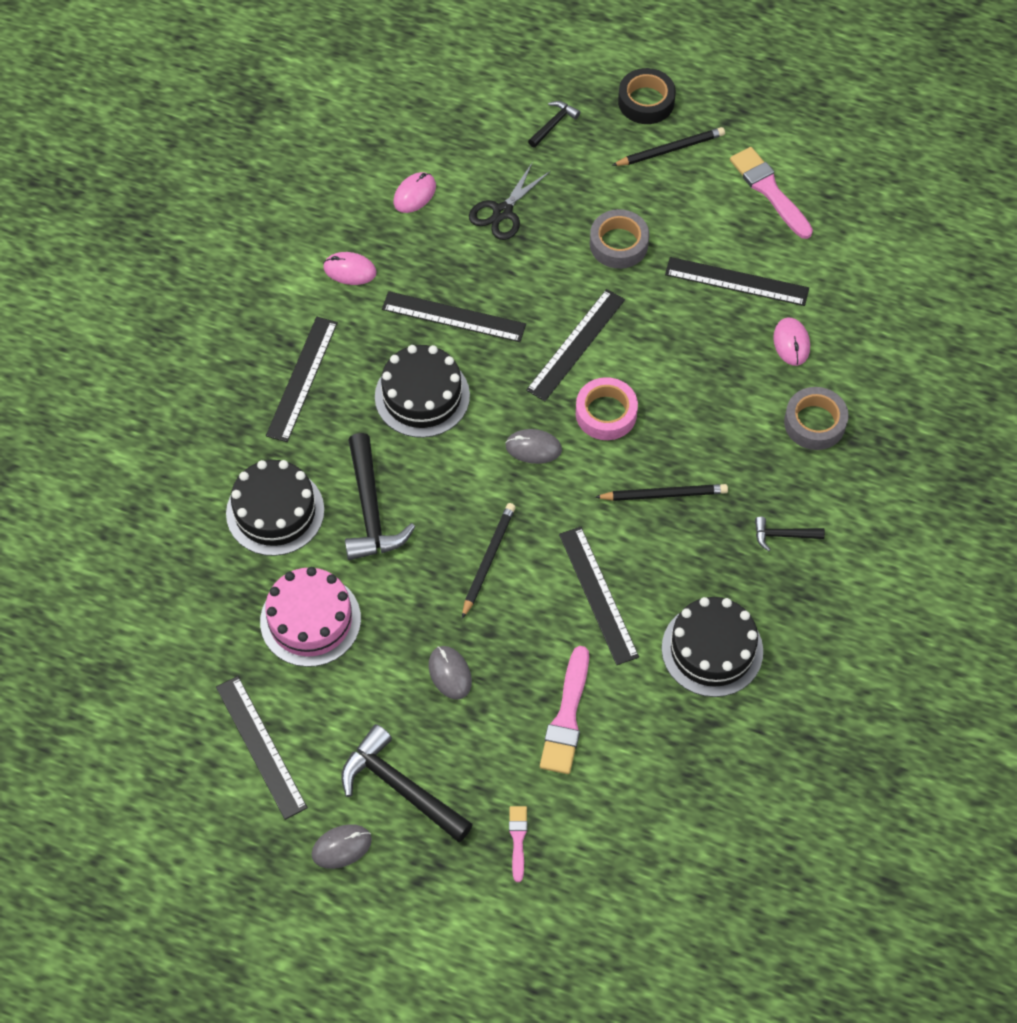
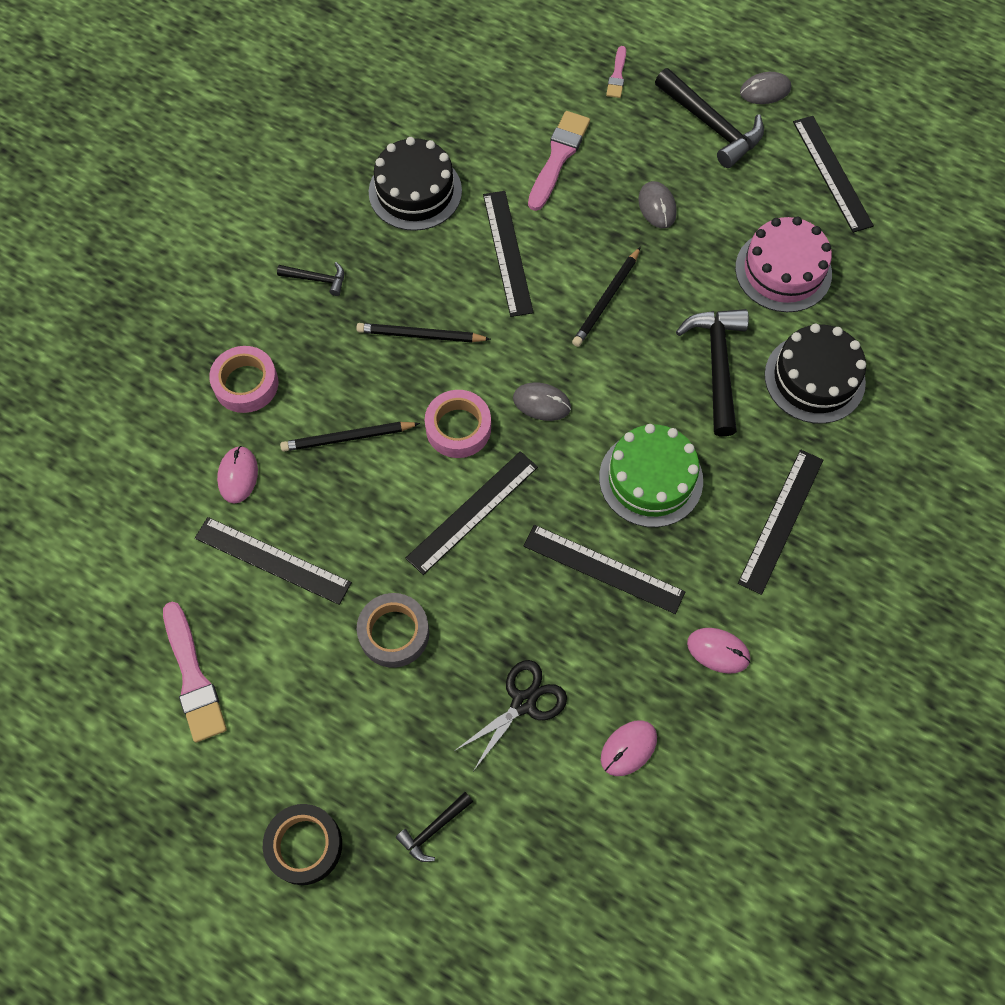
camera: 170 degrees left, 5 degrees up
(422, 396) = (651, 479): black cake -> green cake
(670, 149) = (295, 761): black pencil -> black pencil (348, 438)
(814, 423) = (246, 384): grey tape -> pink tape

